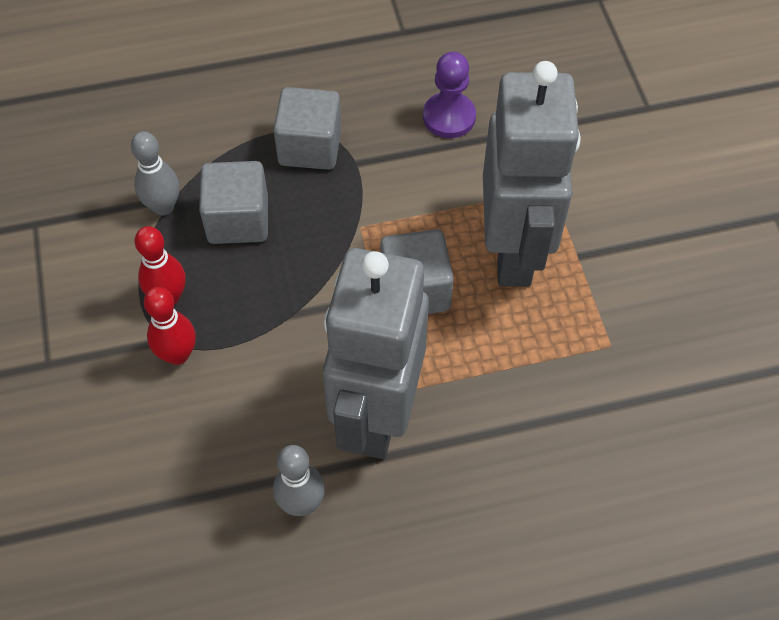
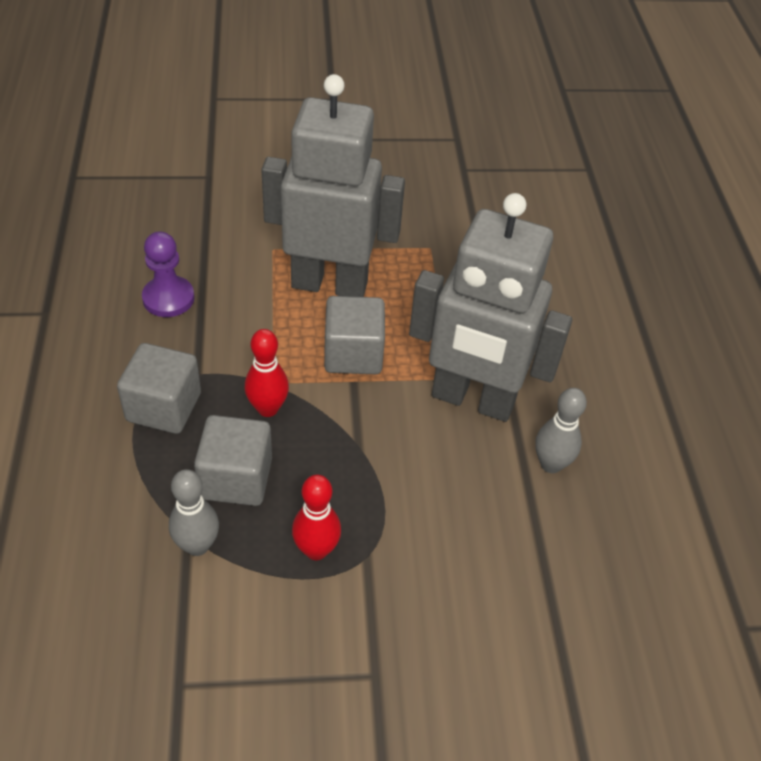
camera: 85 degrees left, 10 degrees down
(178, 354) = (386, 547): red bowling pin -> red bowling pin (267, 408)

